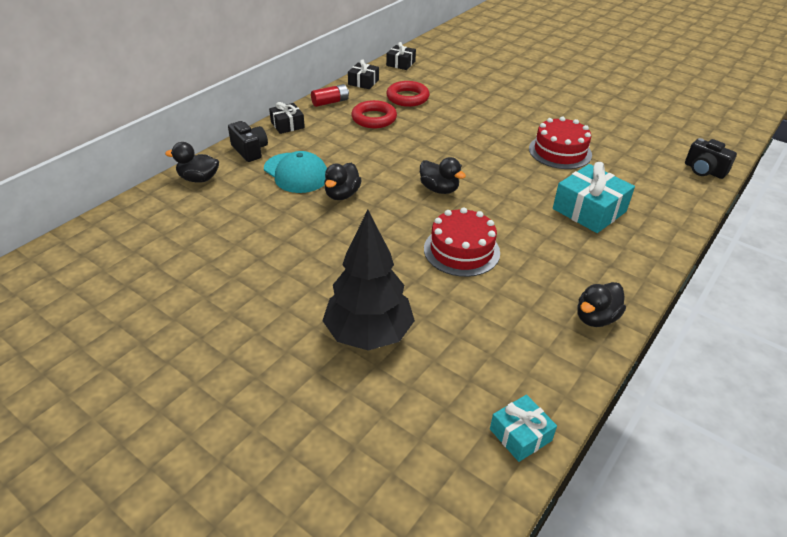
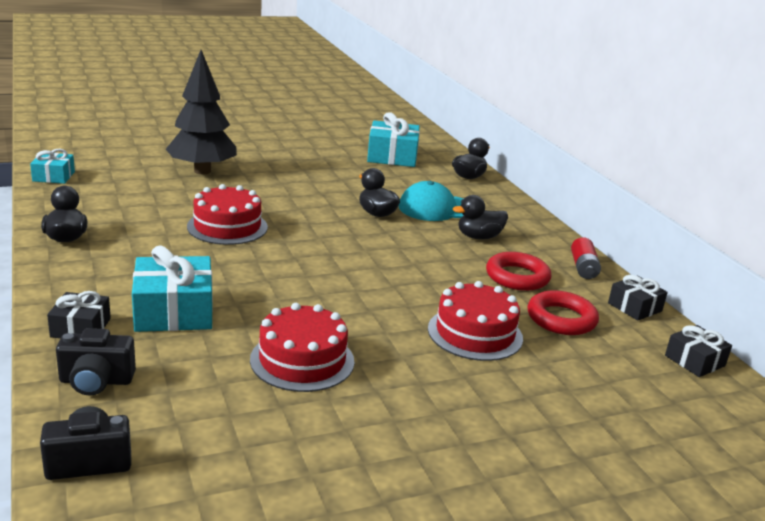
camera: 120 degrees right, 15 degrees down
(182, 236) = (392, 156): none -> turquoise gift
(250, 151) = (500, 203): black camera -> black camera (96, 381)
(287, 125) = (541, 231): black gift -> black gift (80, 327)
(439, 189) = (327, 254): black duck -> black duck (479, 237)
(459, 116) = (475, 333): none -> red cake

